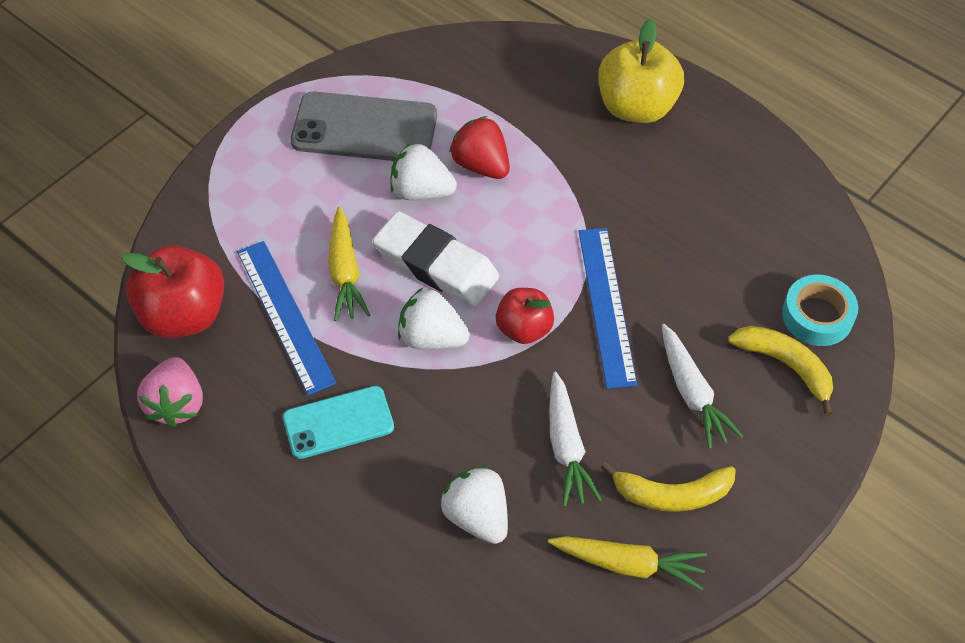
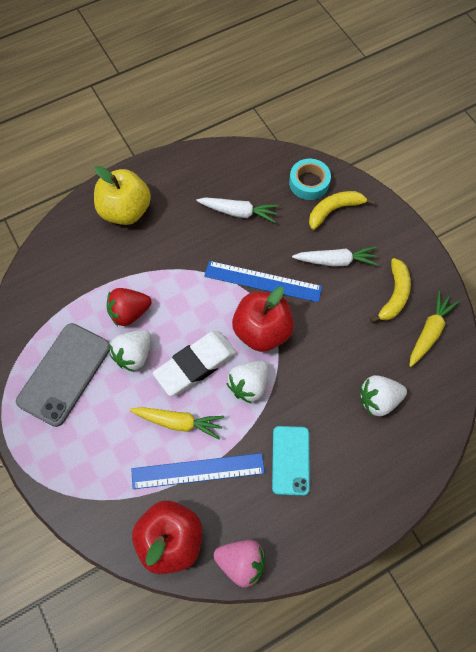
camera: 70 degrees left, 10 degrees up
(524, 329) = (262, 331): red apple -> red apple, size x1.64
(566, 446) = (348, 336): white carrot -> white carrot (238, 212)

